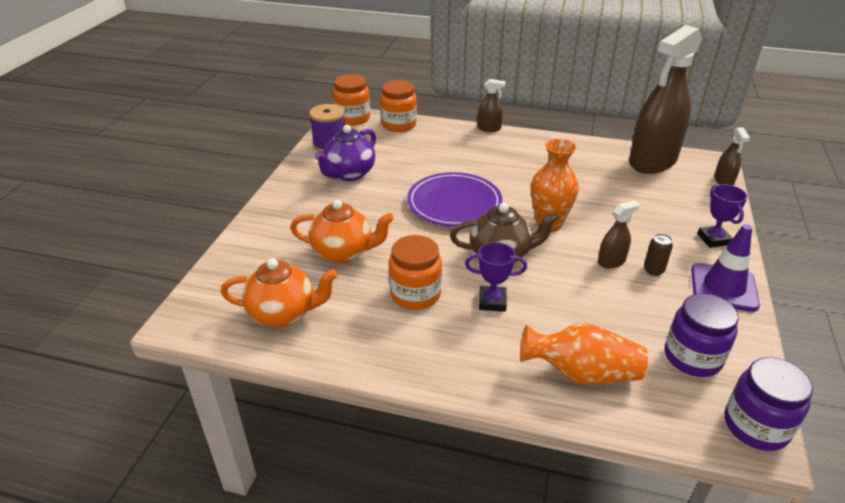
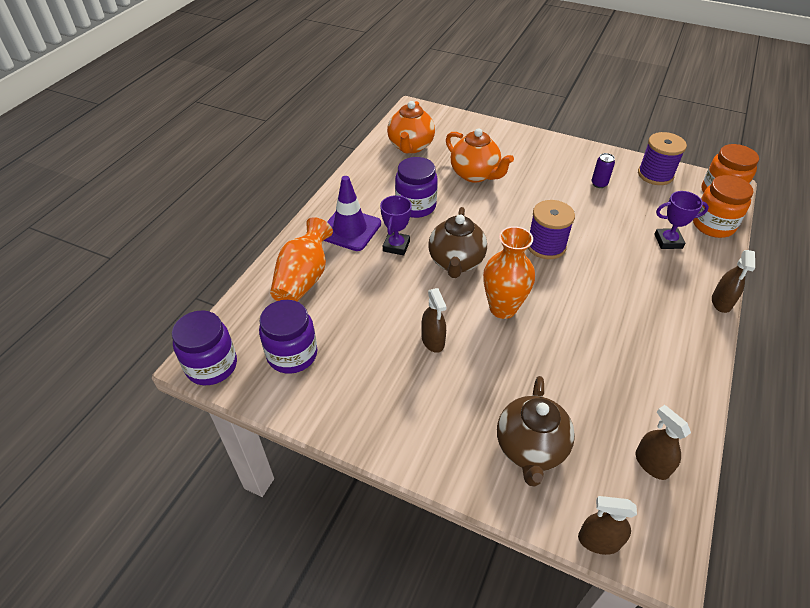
camera: 100 degrees right, 10 degrees up
(343, 252) = (475, 174): orange teapot -> orange teapot turned 60 degrees counterclockwise
(349, 174) = (599, 184): purple teapot -> purple can
(415, 294) = (415, 206): orange jar -> purple jar
(454, 203) = (546, 246): purple plate -> purple spool
(652, 161) = (651, 464): brown spray bottle -> brown spray bottle, size x0.42
(653, 270) = (412, 371): brown can -> none
(680, 207) = (530, 448): none -> brown teapot
(713, 239) = (456, 455): purple trophy -> purple trophy (668, 241)
(723, 287) = (372, 423): purple traffic cone -> purple traffic cone (350, 229)

